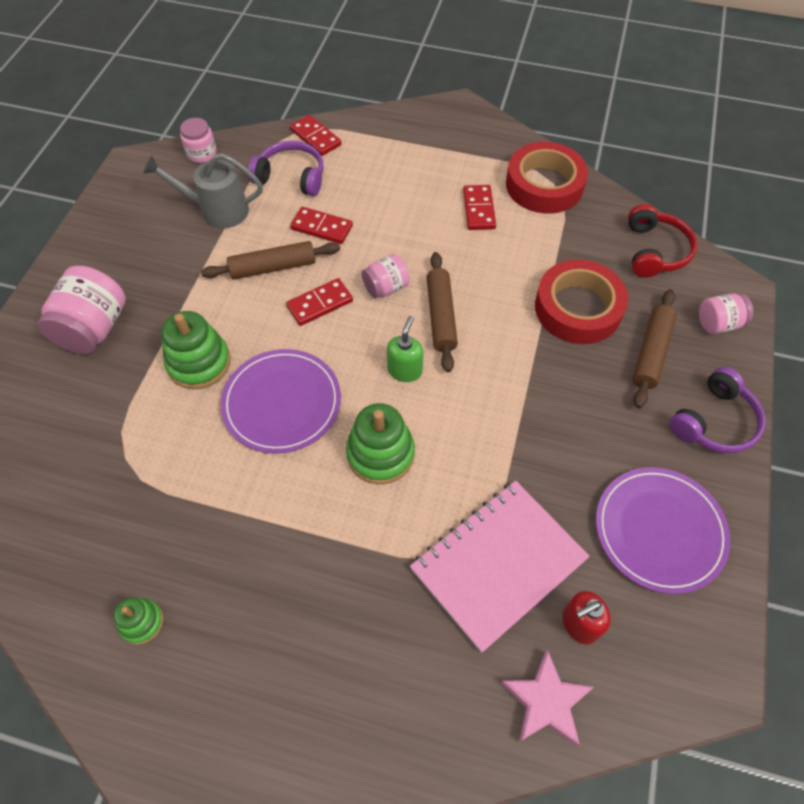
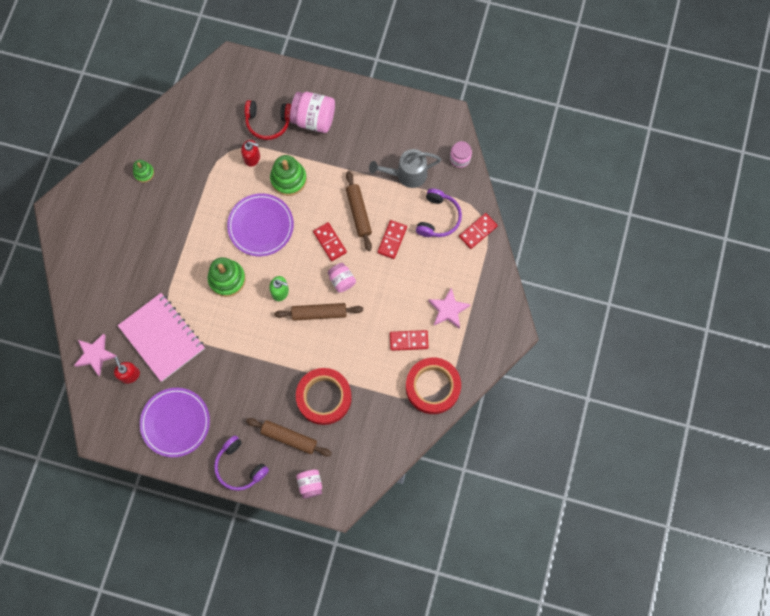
camera: 90 degrees right, 15 degrees up
(147, 420) = (252, 158): none -> red soap dispenser
(217, 210) = (406, 174): grey watering can -> grey watering can turned 105 degrees counterclockwise
(431, 168) = (448, 310): none -> pink star
(654, 251) = (371, 454): red headphones -> red headphones (268, 122)

